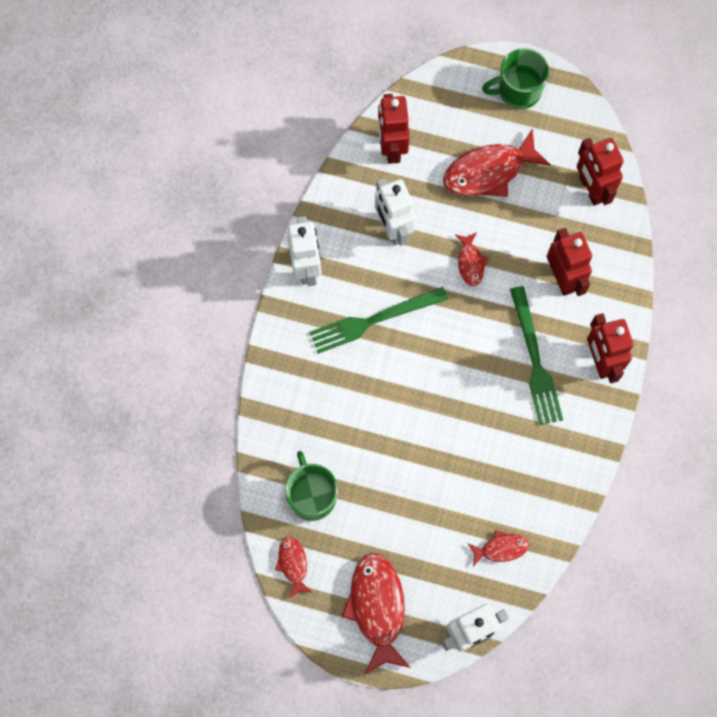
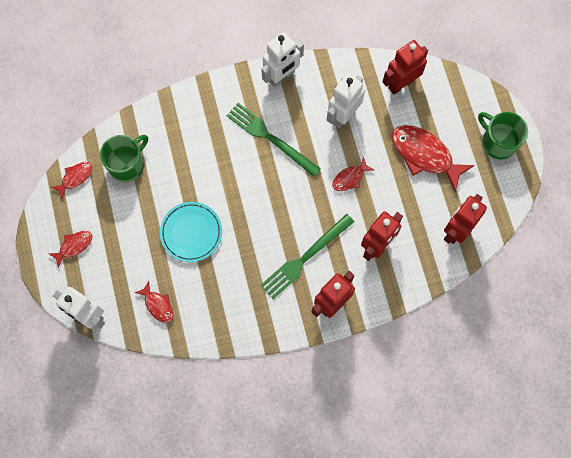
camera: 60 degrees right, 0 degrees up
(377, 608) = (74, 246): red fish -> red fish, size x0.52
(436, 467) = (191, 232): none -> turquoise plate

